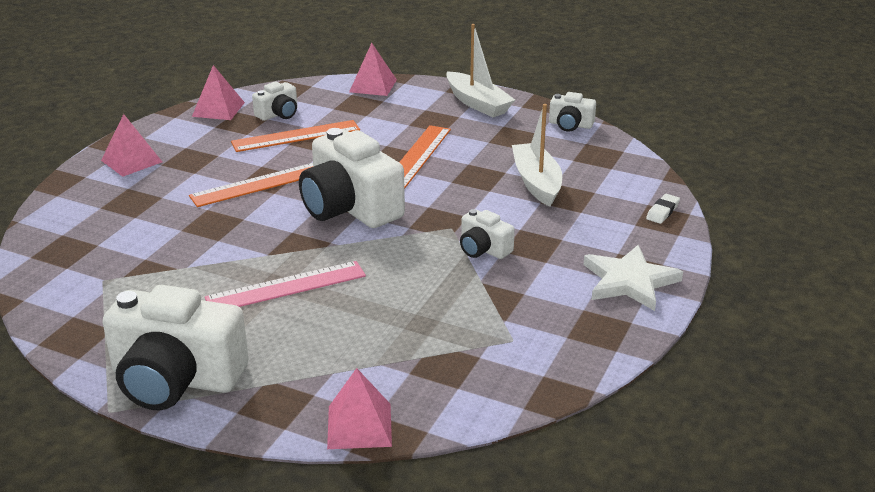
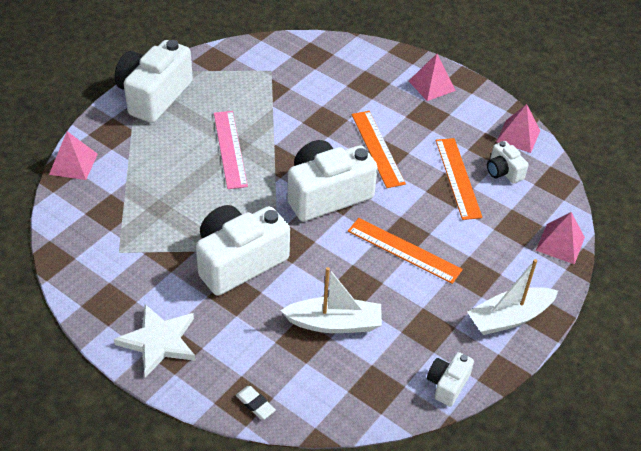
camera: 100 degrees right, 15 degrees up
(483, 249) = (239, 261): white camera -> white camera, size x2.07

